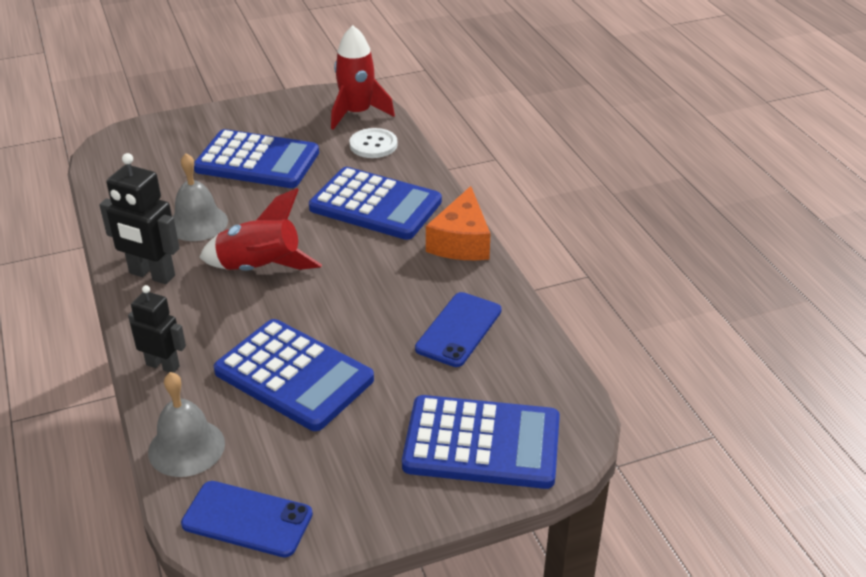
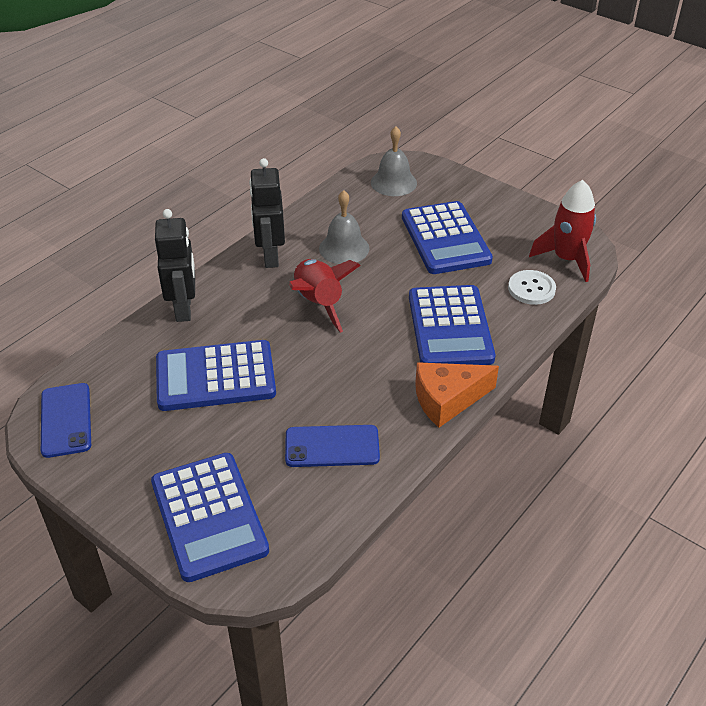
camera: 60 degrees right, 5 degrees up
(163, 365) = (184, 309): black robot -> black robot, size x1.52
(186, 447) = (114, 359): grey bell -> grey bell (393, 182)
(294, 376) = (215, 377): blue calculator -> blue calculator turned 75 degrees clockwise

